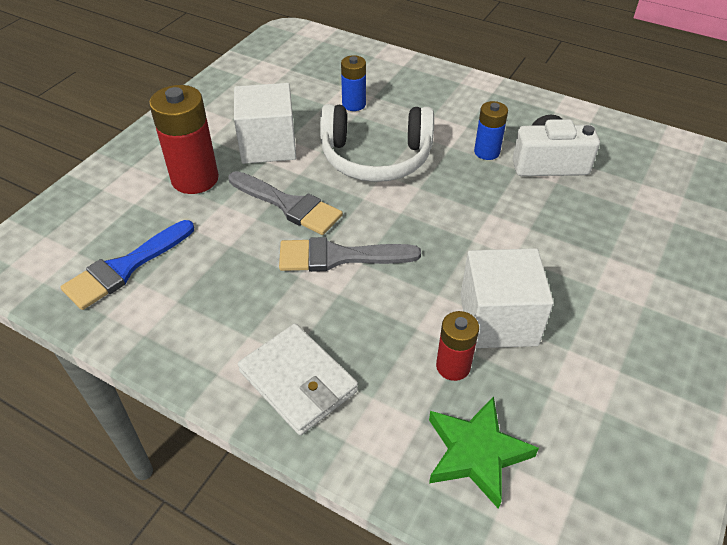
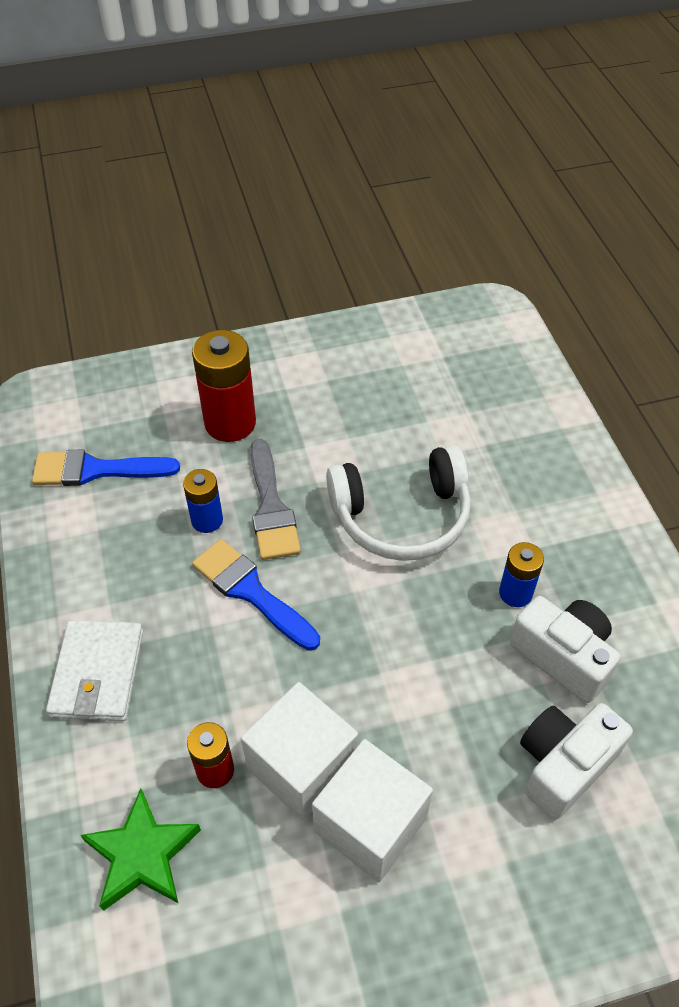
camera: 45 degrees right, 5 degrees up
(268, 145) = (325, 431): white cube -> white cube (370, 824)
(338, 257) = (251, 591): grey brush -> blue brush
(354, 104) = (453, 441): blue battery -> blue battery (207, 520)
(376, 157) = (402, 516): white headphones -> white headphones turned 60 degrees counterclockwise
(617, 209) = (564, 765): none -> white camera

